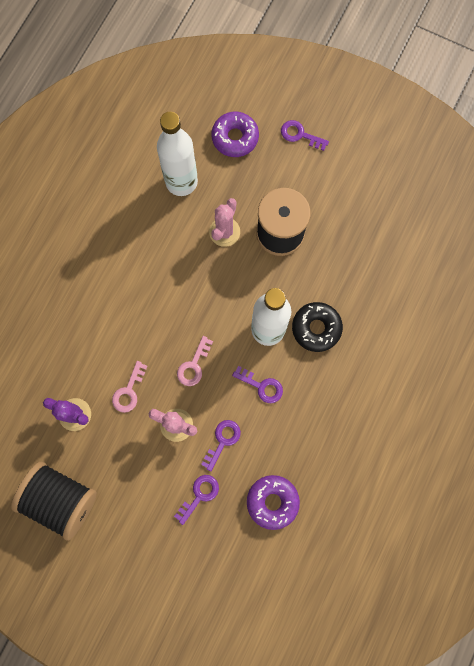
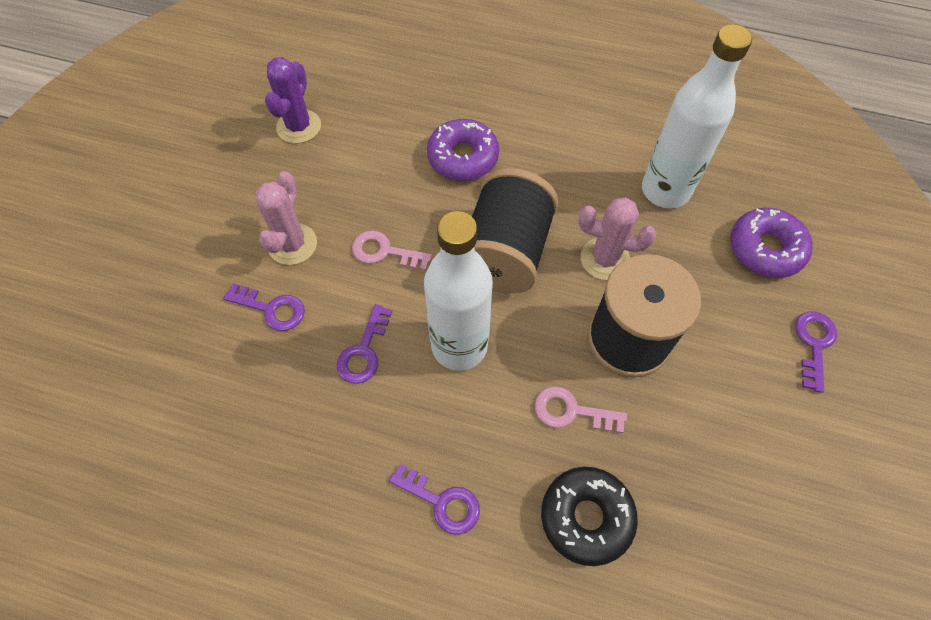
camera: 80 degrees right, 15 degrees down
(61, 499) = (185, 132): black spool -> black spool (505, 252)
(129, 391) = (336, 179): pink key -> pink key (571, 411)
(199, 495) = (188, 291): purple key -> purple key (442, 502)
(272, 501) = (176, 396): purple donut -> purple donut (463, 157)
(316, 328) = (475, 422): black donut -> black donut (586, 517)

